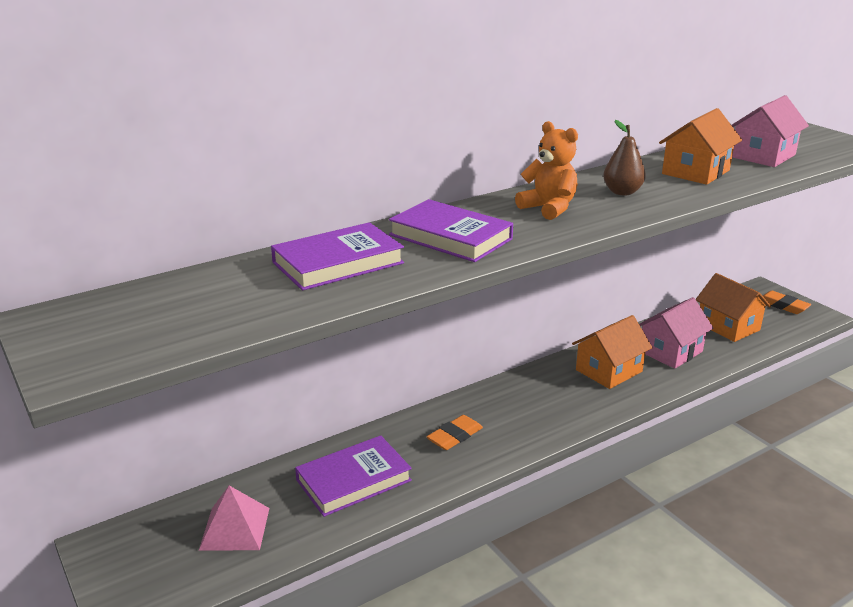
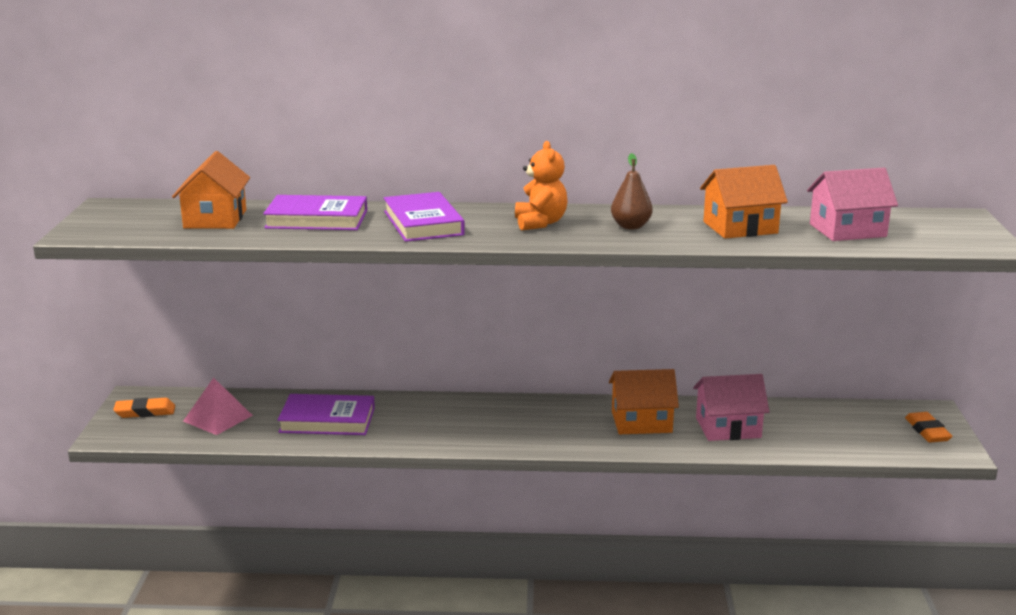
camera: 35 degrees right, 5 degrees down
(455, 436) = (438, 420): orange eraser -> orange eraser (145, 412)
(728, 326) = (827, 428): orange house -> orange house (215, 219)

